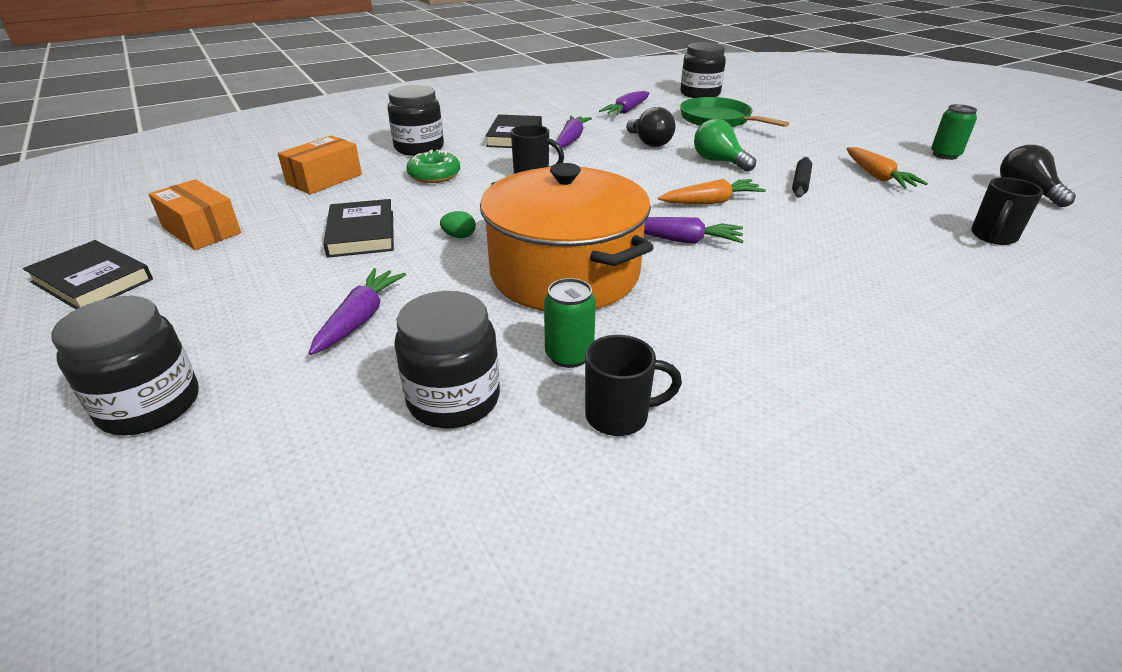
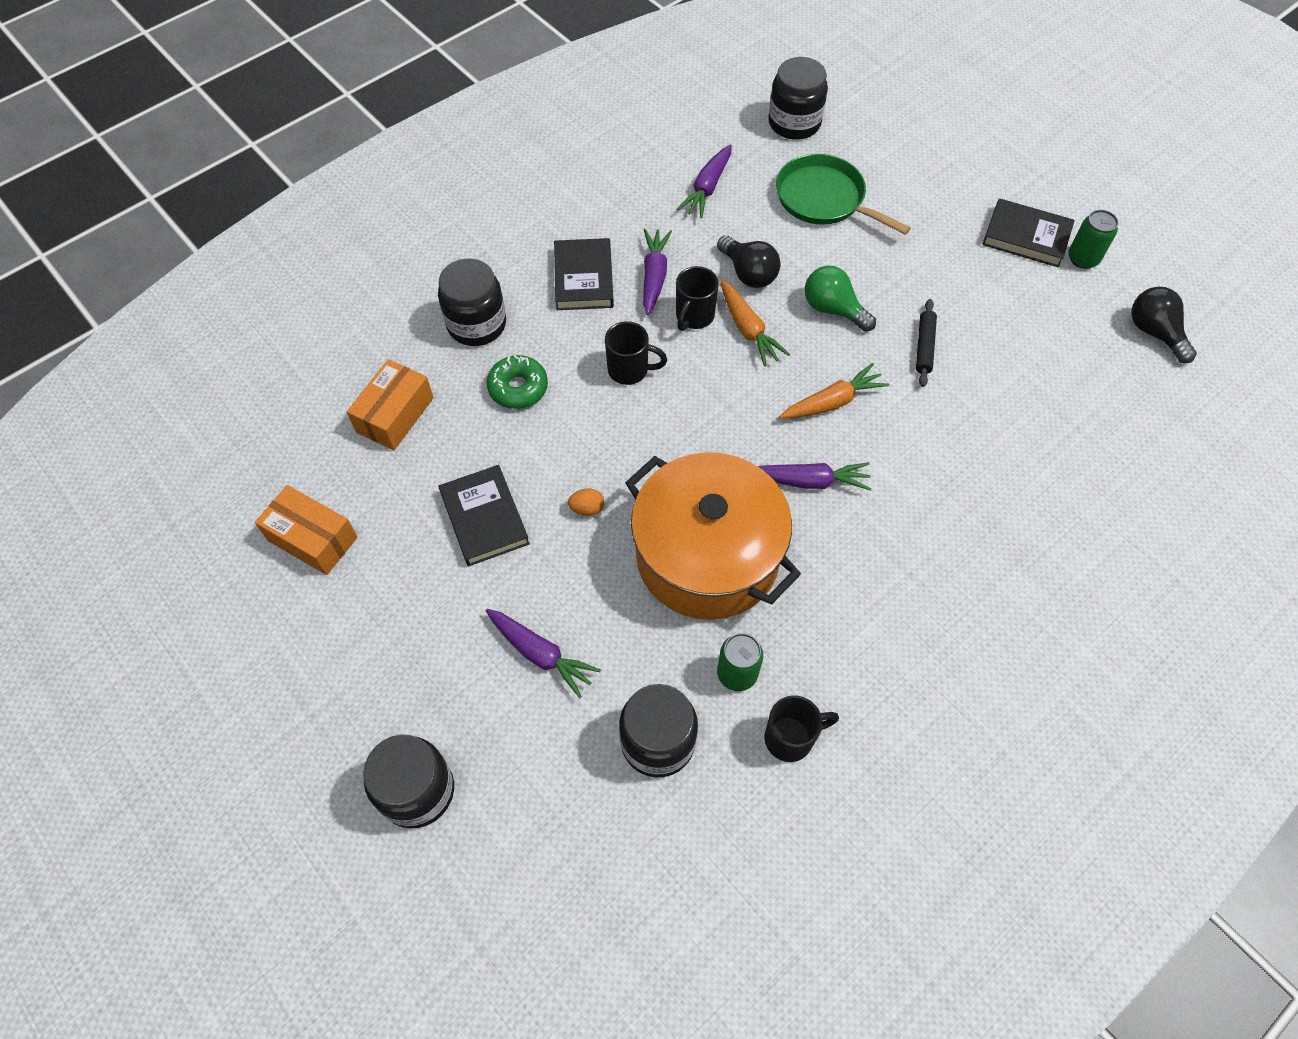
camera: 10 degrees left, 25 degrees up
(92, 281) = (255, 641): black book -> black book (1026, 237)
(360, 318) = (541, 654): purple carrot -> purple carrot turned 120 degrees clockwise
(459, 236) = (587, 508): green egg -> orange egg
(877, 177) = (1006, 321): orange carrot -> orange carrot (748, 330)
(993, 237) = (1107, 429): black mug -> black mug (694, 316)

